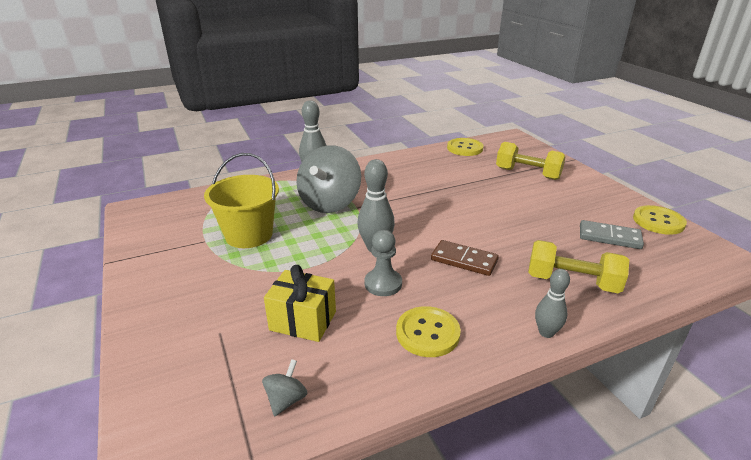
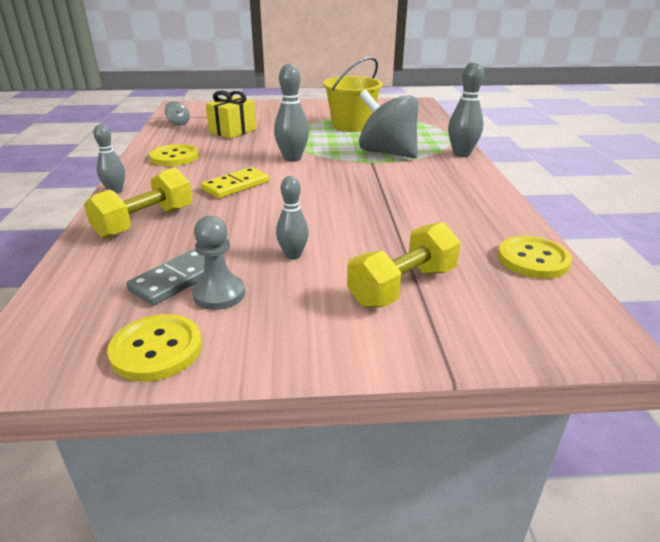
camera: 110 degrees right, 0 degrees up
(383, 284) = (241, 154): grey pawn -> grey pawn (219, 294)
(464, 260) = (235, 185): brown domino -> yellow domino
(537, 207) = (293, 255): none -> grey bowling pin

